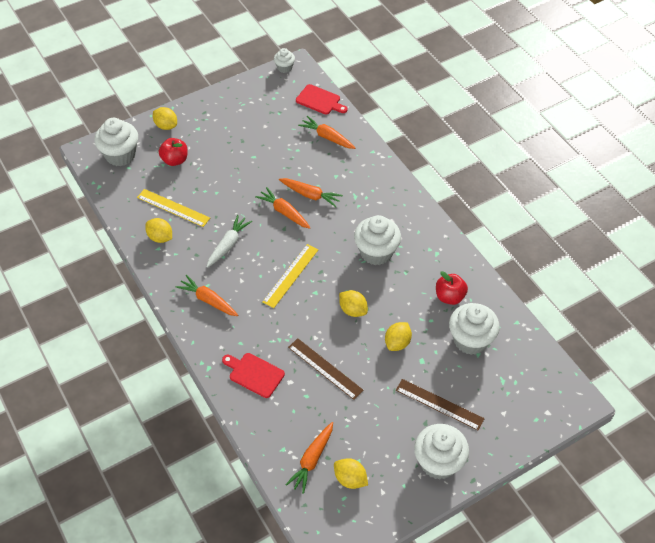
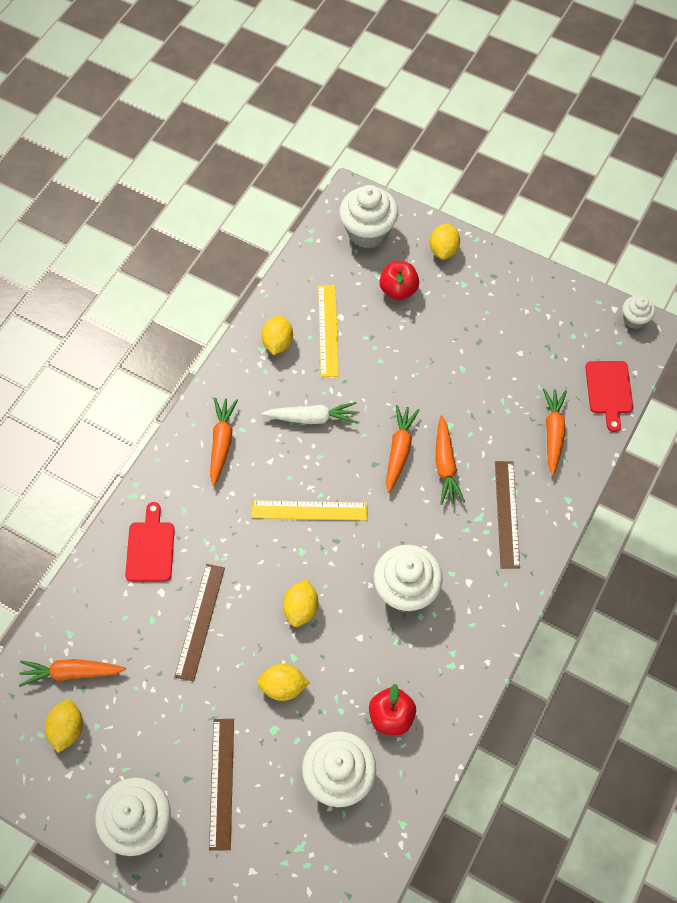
camera: 60 degrees right, 10 degrees up
(362, 182) = (507, 514): none -> brown ruler

